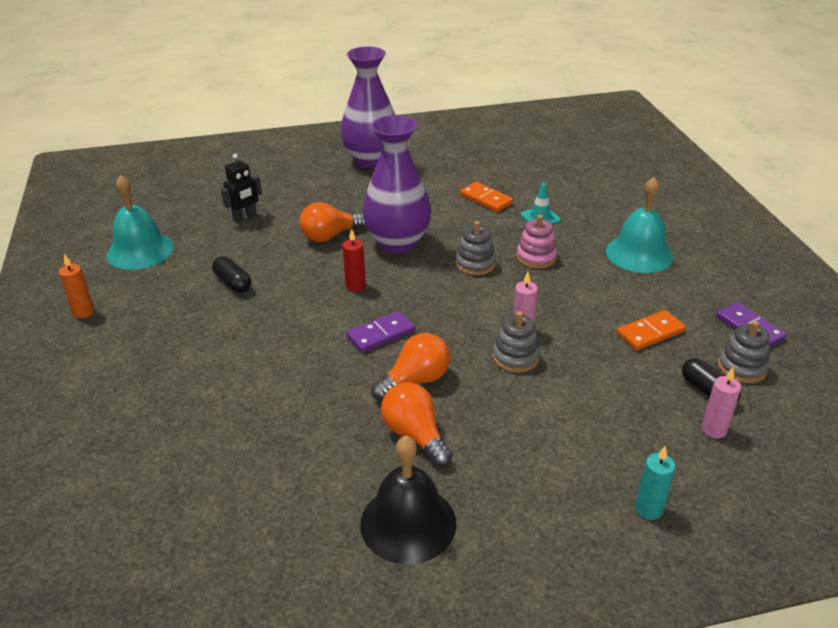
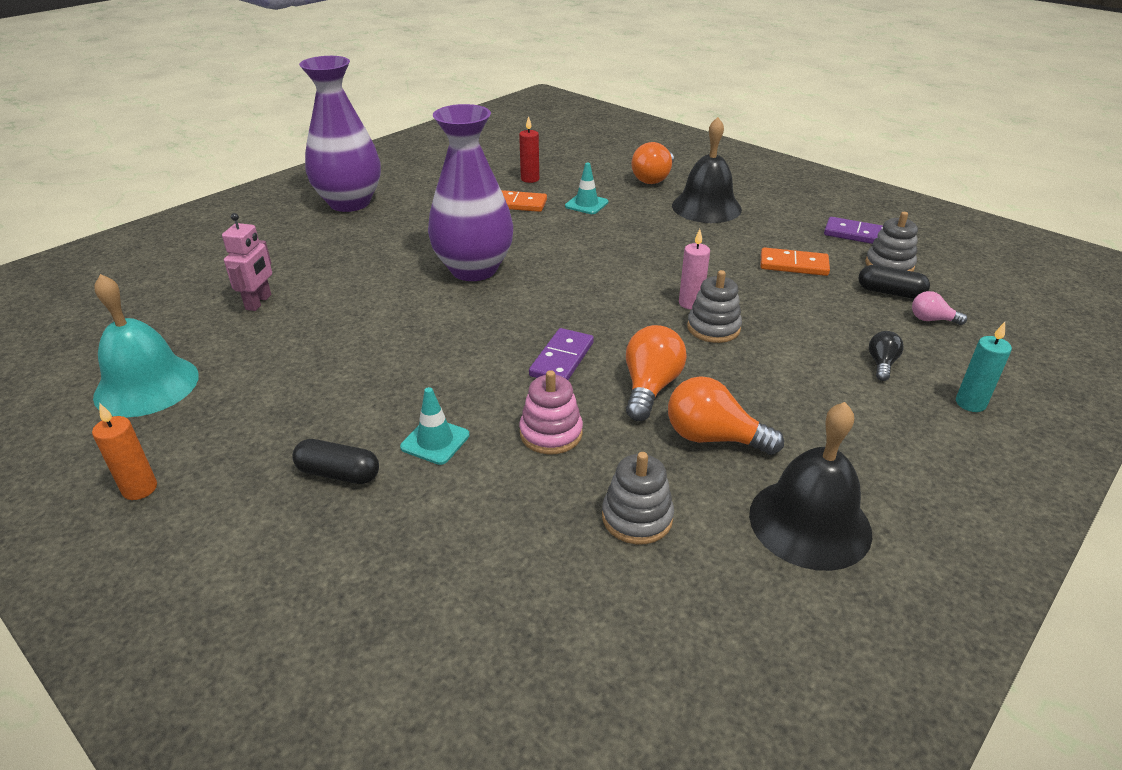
camera: 35 degrees left, 0 degrees up
(233, 283) = (324, 374): black capsule -> black capsule (338, 473)
(245, 218) = (259, 302): black robot -> pink robot
(247, 354) = (435, 441): none -> turquoise traffic cone
(330, 236) = (389, 287): orange light bulb -> orange light bulb (653, 178)
(355, 286) = (478, 325): red candle -> red candle (530, 179)
(475, 264) = (576, 262): grey stacking toy -> grey stacking toy (637, 518)
(536, 257) = (624, 238): pink stacking toy -> pink stacking toy (551, 433)
(615, 444) = (881, 364): none -> black light bulb
(639, 254) = (706, 207): turquoise bell -> black bell
(650, 333) = (793, 265): orange domino -> orange domino turned 75 degrees clockwise
(714, 430) = (931, 320): pink candle -> pink light bulb

